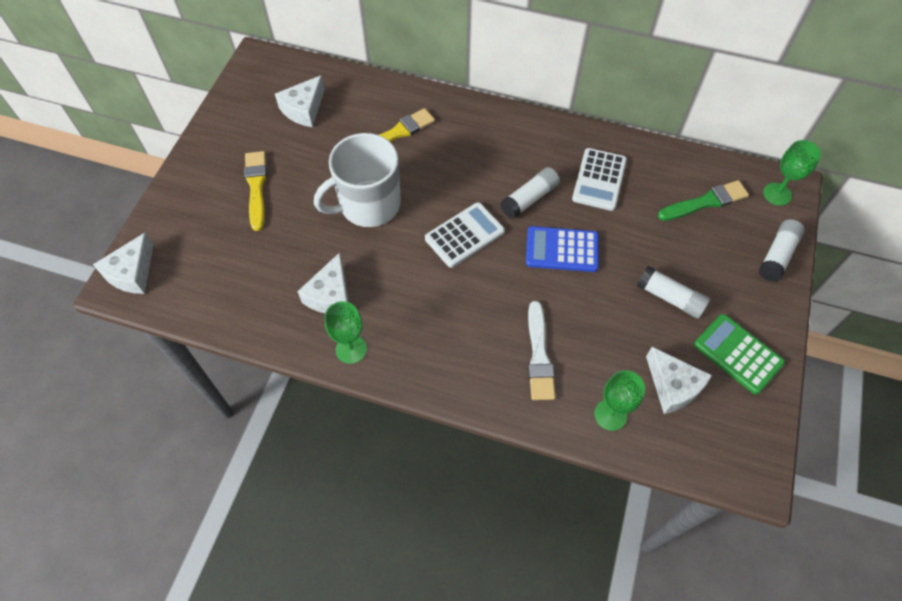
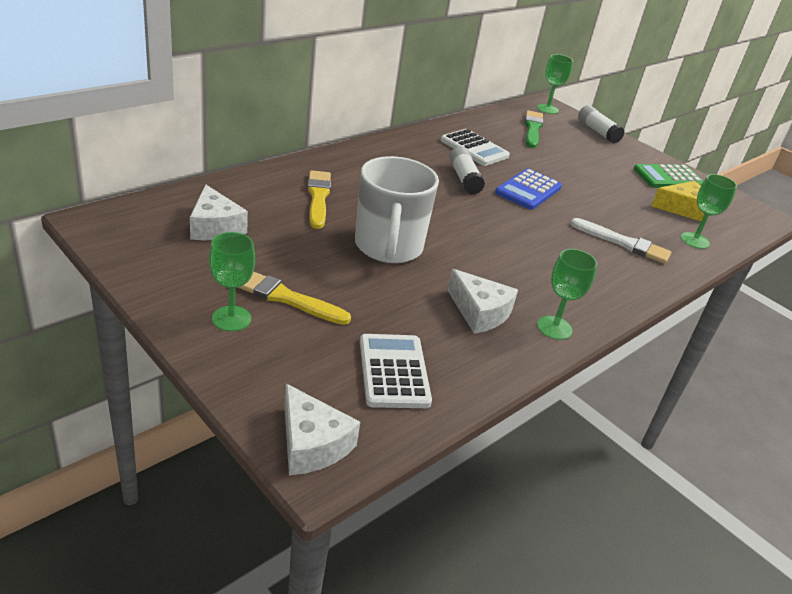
camera: 65 degrees left, 25 degrees down
(214, 175) = (231, 318): none -> green goblet
(464, 235) = (474, 219): white calculator -> white calculator (394, 371)
(670, 298) = (606, 176): white glue stick -> none
(673, 386) = (682, 209): white cheese -> yellow cheese

